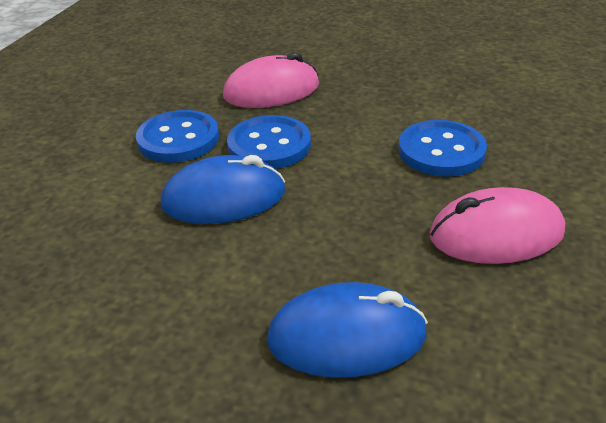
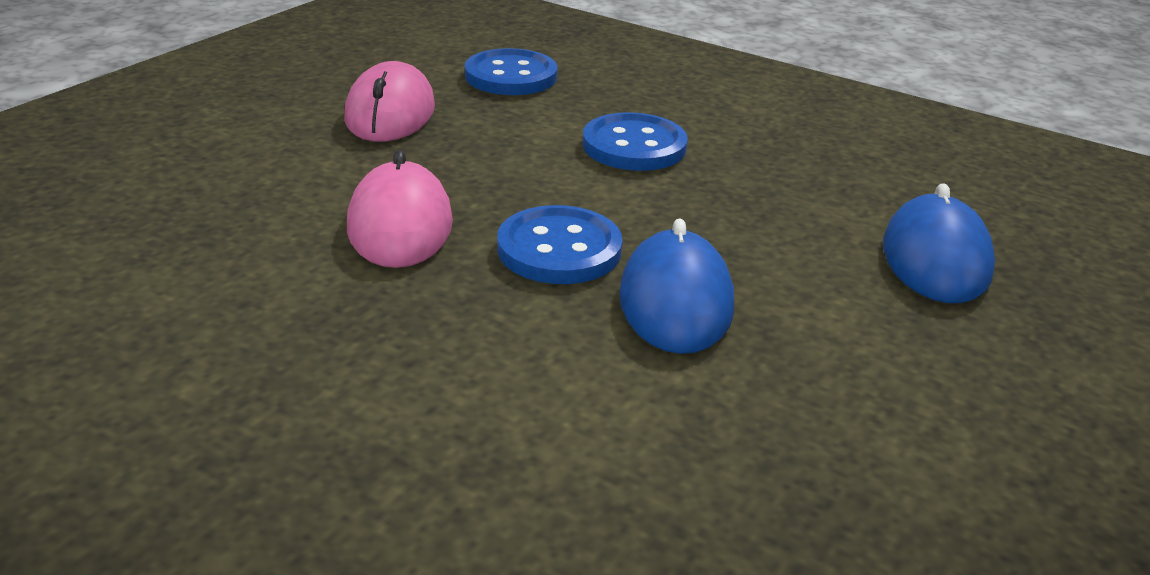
camera: 80 degrees left, 5 degrees down
(178, 139) = (494, 325): blue button -> blue button (511, 76)
(496, 234) = (792, 155): pink mouse -> pink mouse (390, 113)

